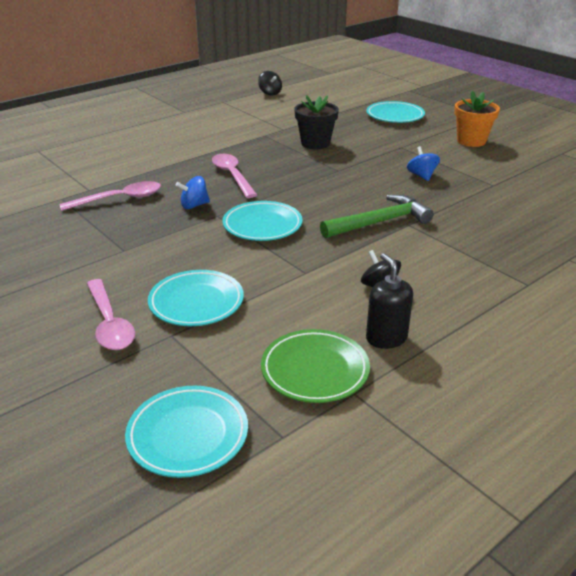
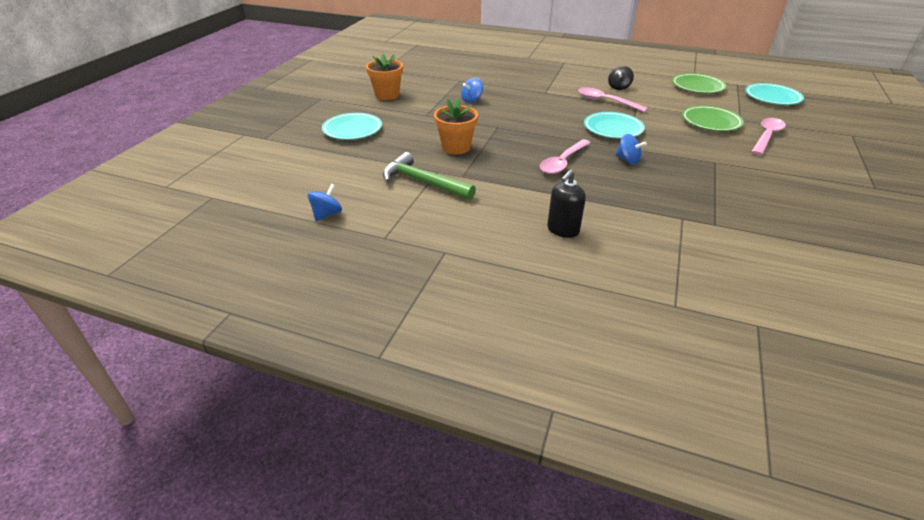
camera: 120 degrees left, 5 degrees up
(119, 199) = (670, 195): pink spoon -> pink spoon (605, 101)
(196, 302) = (710, 122): turquoise plate -> green plate
(270, 93) = (327, 214): black spinning top -> blue spinning top
(315, 143) = (456, 147): black flower pot -> orange flower pot
(379, 222) = (555, 99): green hammer -> green hammer (423, 182)
(386, 338) = (652, 79): black soap dispenser -> black soap dispenser (562, 230)

